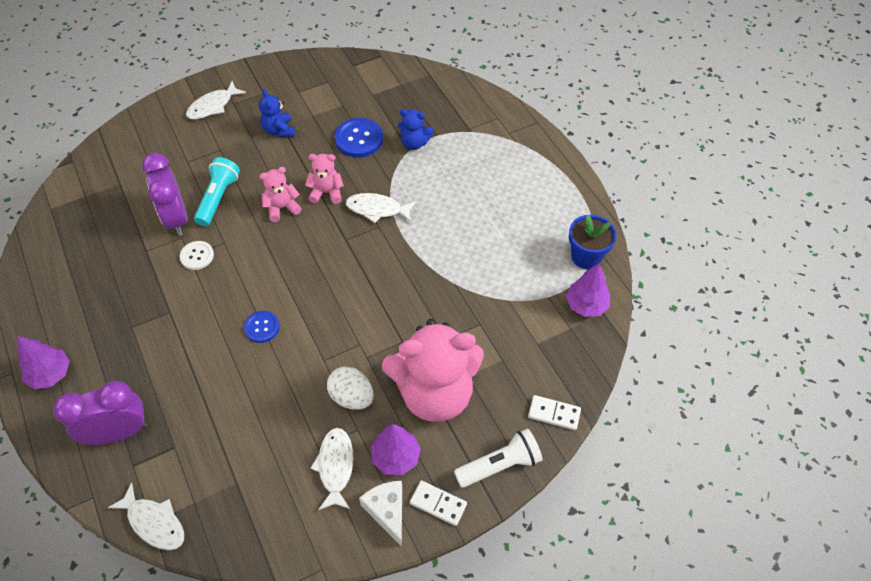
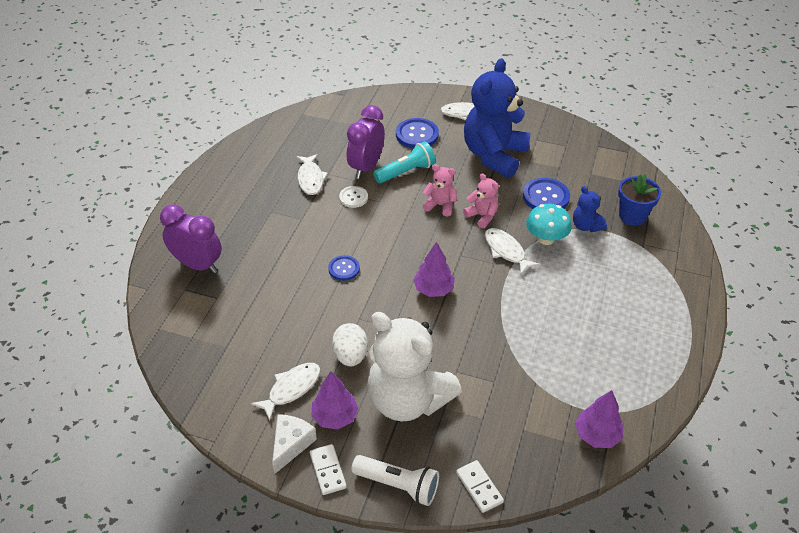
camera: 45 degrees right, 10 degrees down
(50, 374) = (201, 205): purple tree -> purple tree (433, 289)
(154, 522) = (159, 330): white fish -> white fish (310, 179)
(189, 155) = (417, 135): none -> blue button
(279, 130) = (494, 156): blue teddy bear -> blue teddy bear, size x2.23
(396, 176) = (546, 238): none -> turquoise mushroom
(435, 393) = (408, 399): pink teddy bear -> white teddy bear
(586, 257) = (638, 401): blue flower pot -> blue flower pot (632, 216)

